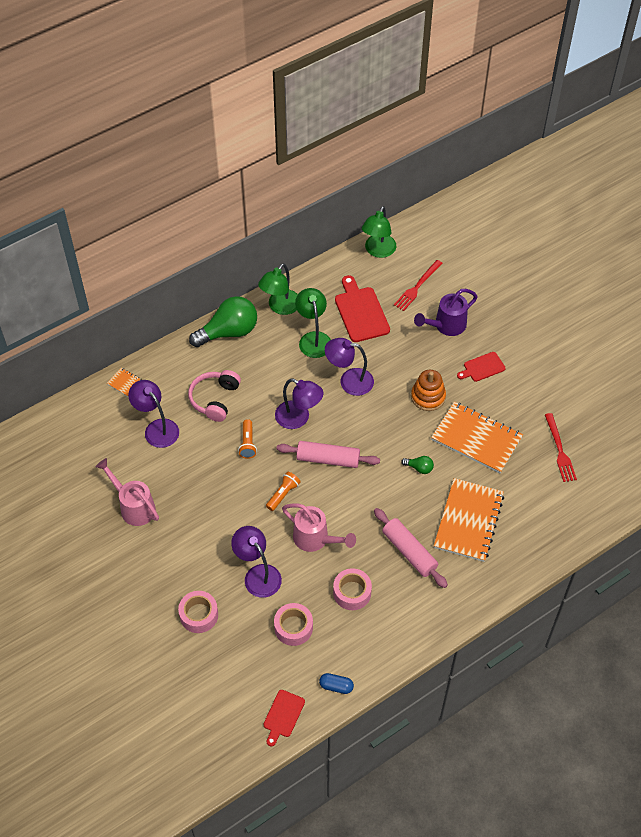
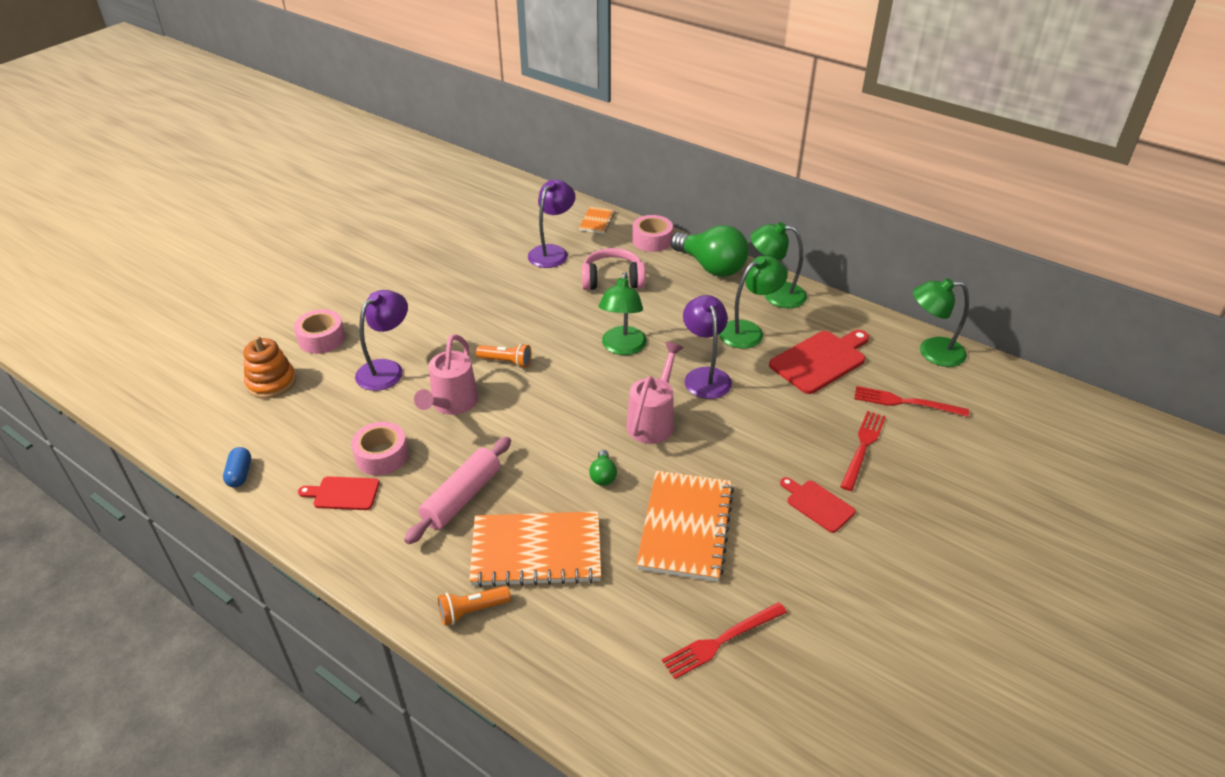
camera: 70 degrees right, 15 degrees down
(134, 507) = (446, 262): pink watering can -> pink watering can (653, 421)
(247, 443) = (565, 317): orange flashlight -> orange flashlight (472, 611)
(283, 715) = (194, 437): red cutting board -> red cutting board (343, 493)
(293, 627) = (319, 416): pink tape -> pink tape (652, 240)
(298, 418) = (622, 347): purple lamp -> green lamp
(328, 459) = (575, 386): pink rolling pin -> none
(428, 397) = (727, 457): orange stacking toy -> orange stacking toy (271, 382)
(446, 325) = (863, 447): purple watering can -> red fork

